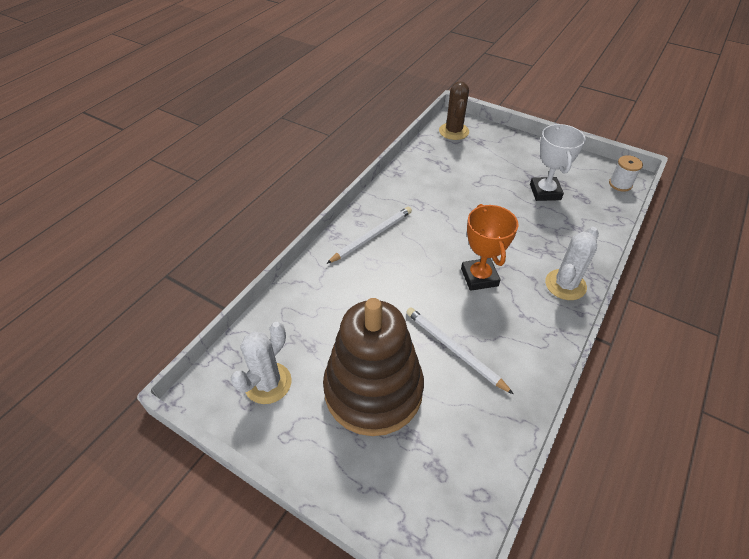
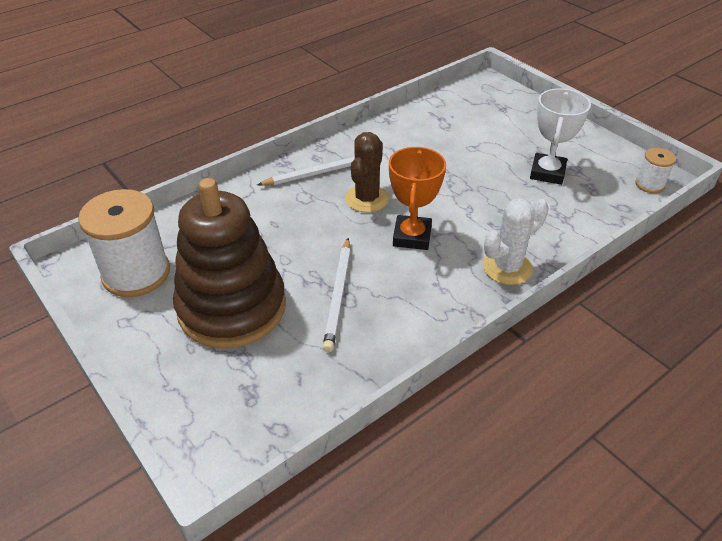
camera: 20 degrees right, 5 degrees down
(268, 383) = (136, 273): white cactus -> white spool
(454, 131) = (479, 92): brown cactus -> brown cactus (367, 199)
(454, 350) = (338, 295): white pencil -> white pencil turned 150 degrees counterclockwise

